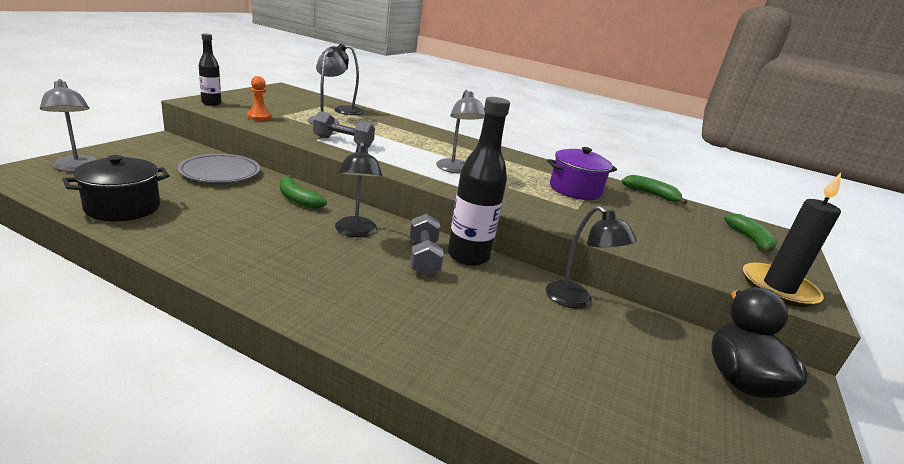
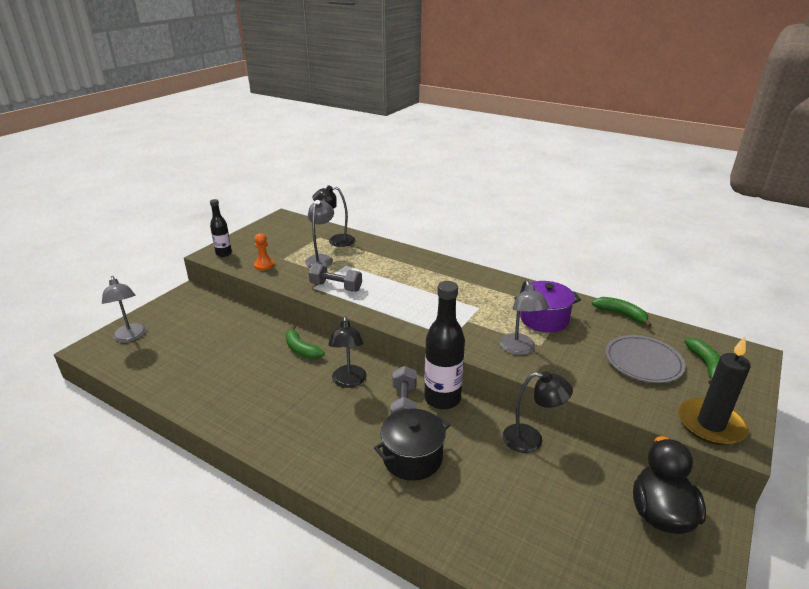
camera: 10 degrees right, 5 degrees up
(123, 207) = (170, 377): black pot -> black pot (412, 458)
(220, 172) = (237, 326): grey plate -> grey plate (643, 362)
(455, 170) = (433, 309): grey lamp -> grey lamp (519, 349)
(576, 300) = (531, 440): black lamp -> black lamp turned 45 degrees counterclockwise

